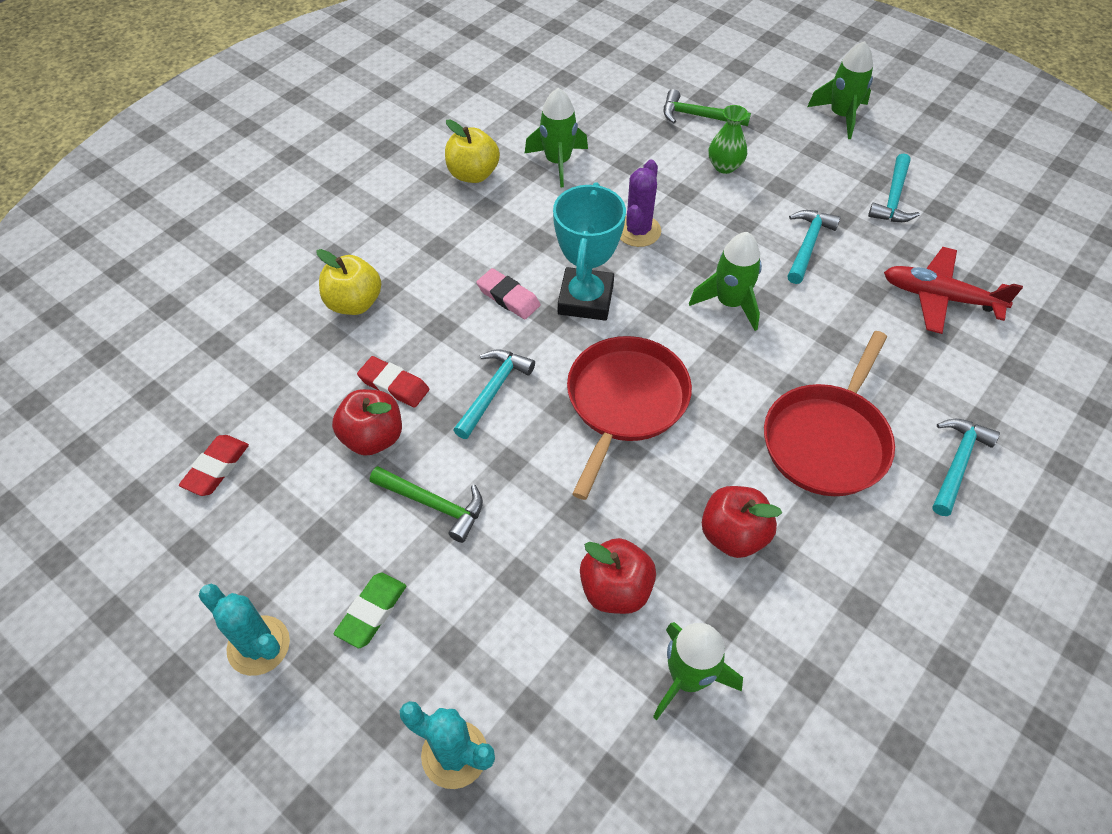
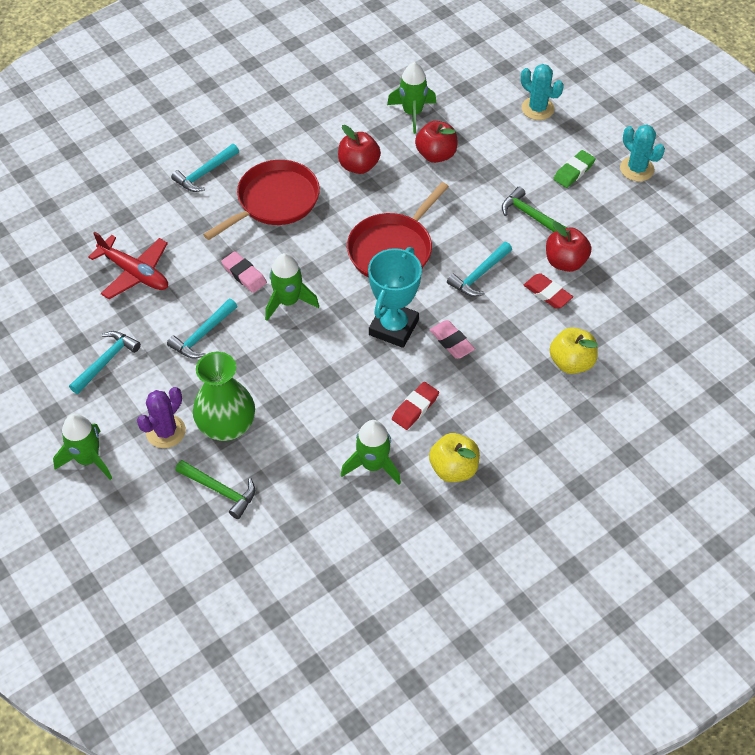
camera: 165 degrees left, 0 degrees up
(216, 468) = (668, 264): red eraser -> red eraser (415, 408)
(638, 231) = (330, 377): purple cactus -> purple cactus (166, 431)
(724, 166) = (226, 426): green vase -> green vase, size x1.75
(804, 324) = (244, 274): none -> pink eraser

